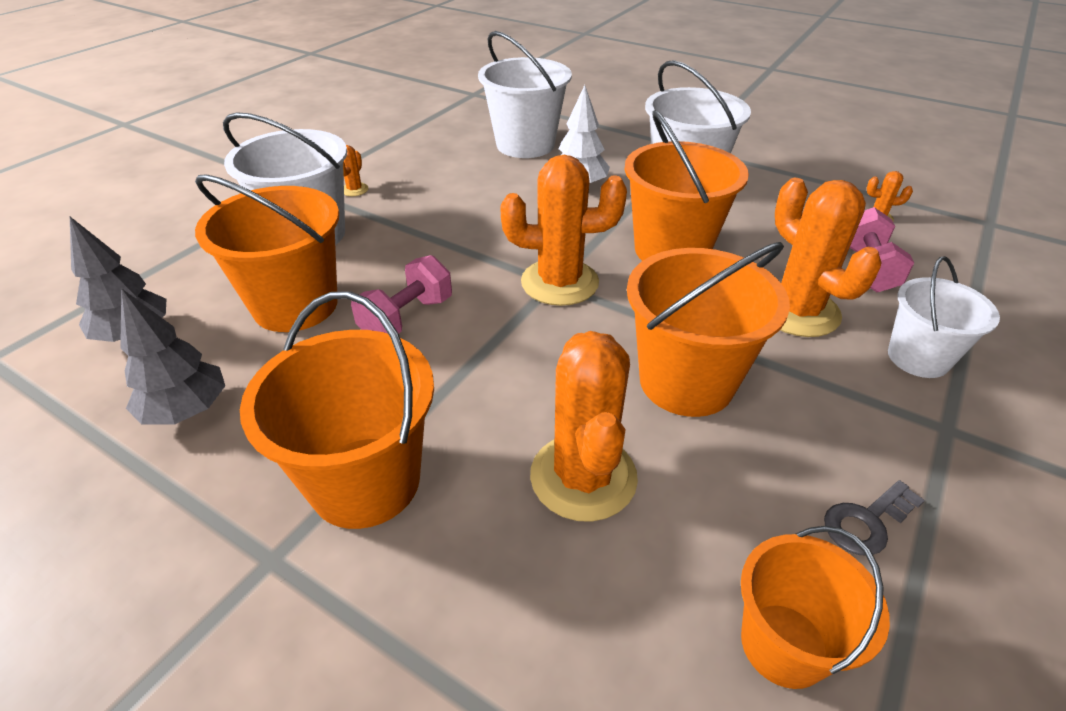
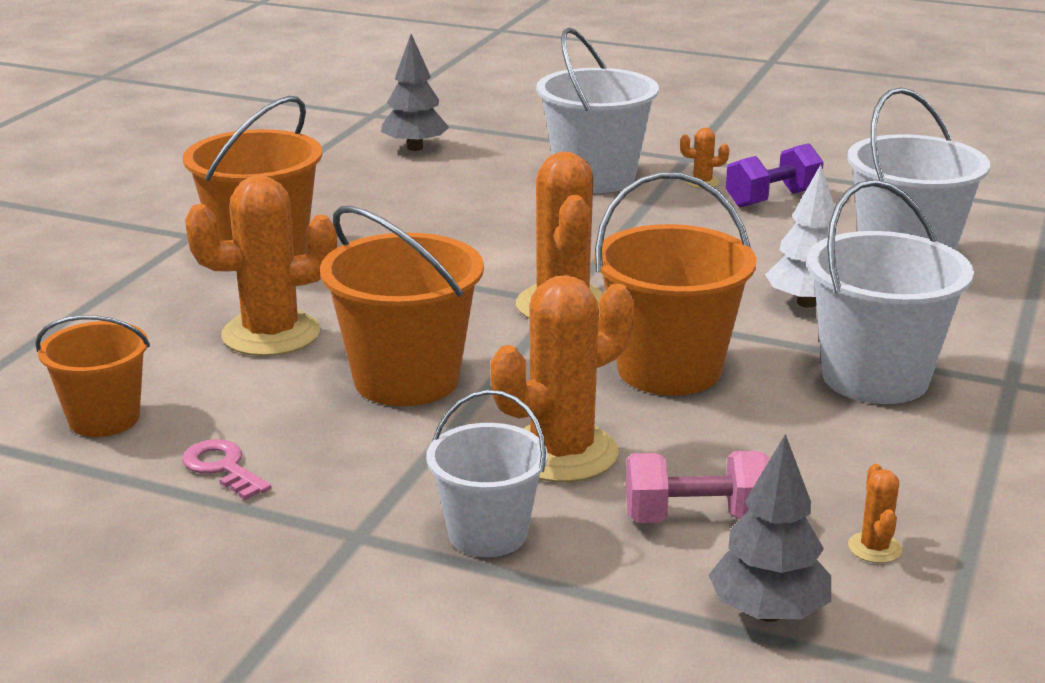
camera: 80 degrees right, 15 degrees down
(187, 410) = (329, 183): grey tree -> grey tree (768, 612)
(295, 305) = (473, 193): orange bucket -> none
(404, 169) = (772, 199): none -> purple dumbbell
(407, 318) = (470, 240): pink dumbbell -> none
(866, 521) = (223, 468): grey key -> pink key

